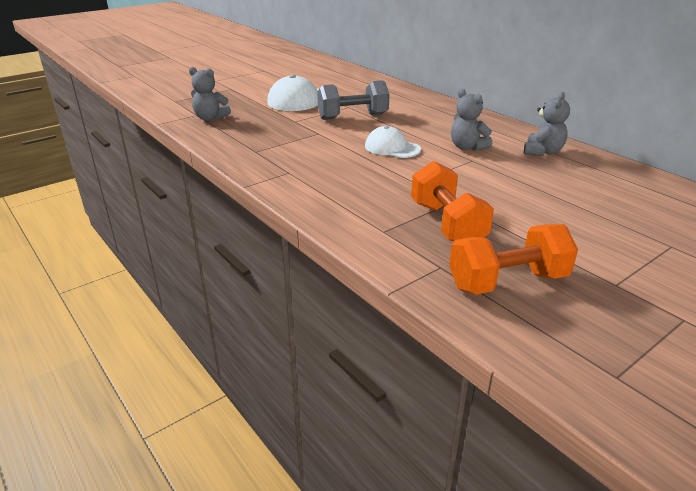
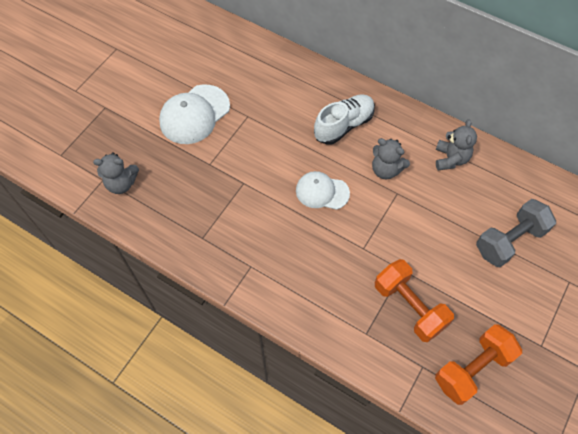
camera: 20 degrees left, 30 degrees up
(353, 117) = (261, 138): grey dumbbell -> grey dumbbell (509, 240)
(437, 122) = (344, 125): none -> white shoe

